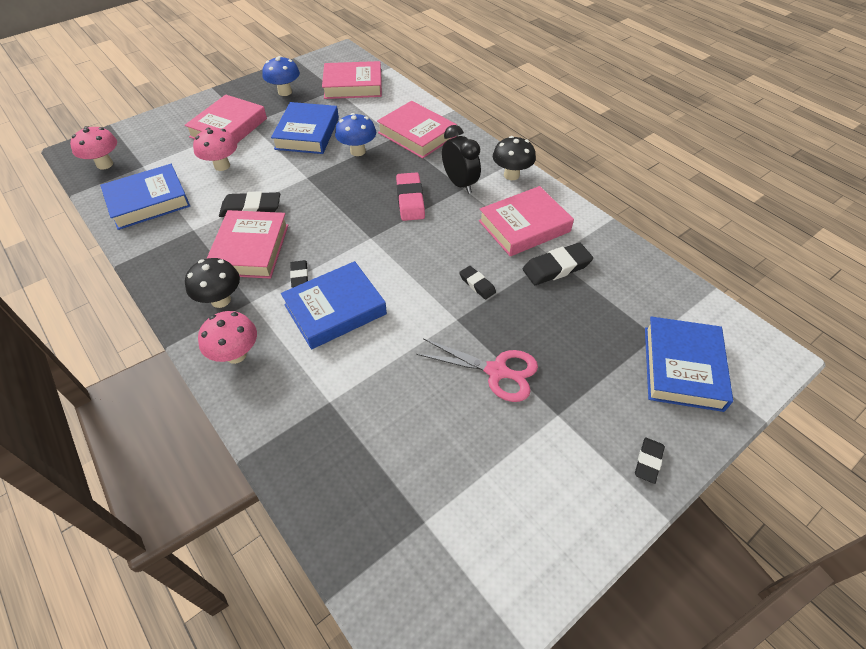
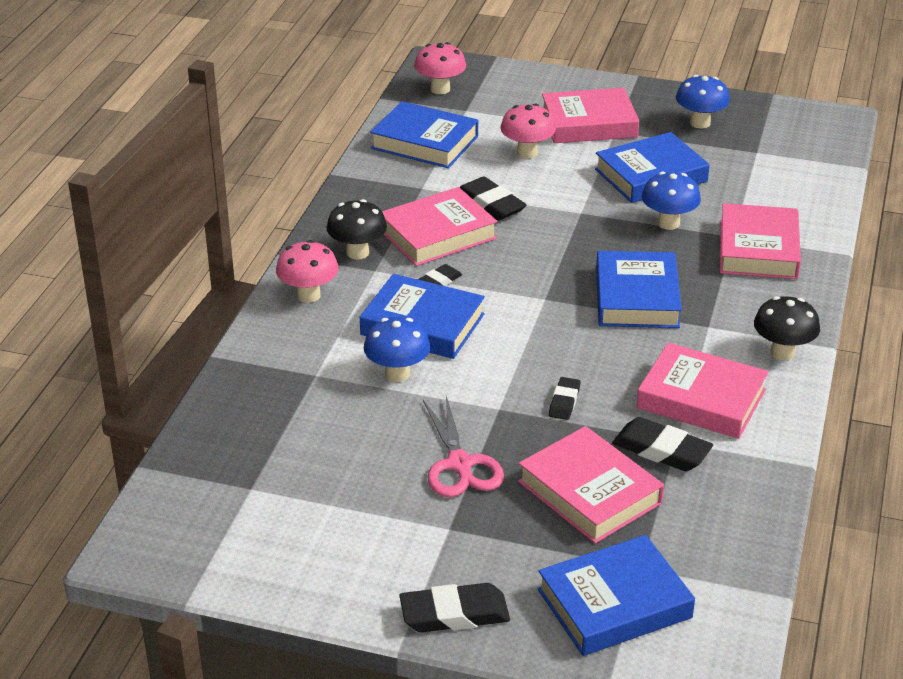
camera: 55 degrees right, 15 degrees down
(353, 85) = (783, 160): pink book -> pink book (589, 492)
(373, 352) = (397, 374): none -> blue mushroom
(410, 200) = (636, 297): pink eraser -> blue book
(460, 184) = (712, 320): black clock -> none
(648, 461) = (454, 614): black eraser -> black eraser, size x1.70

